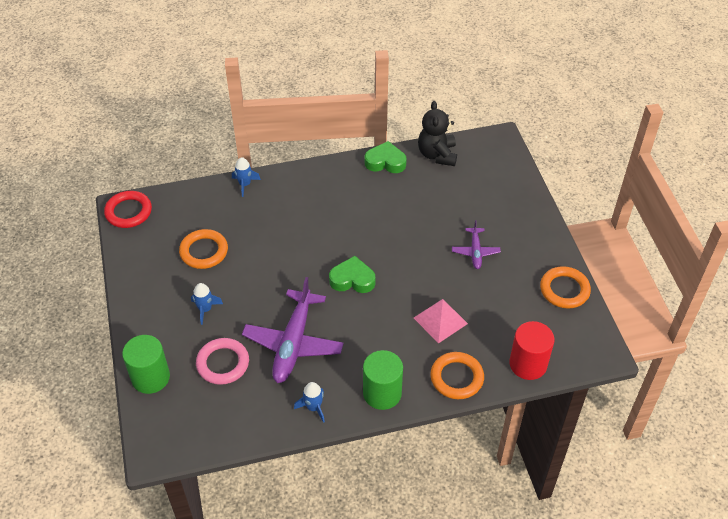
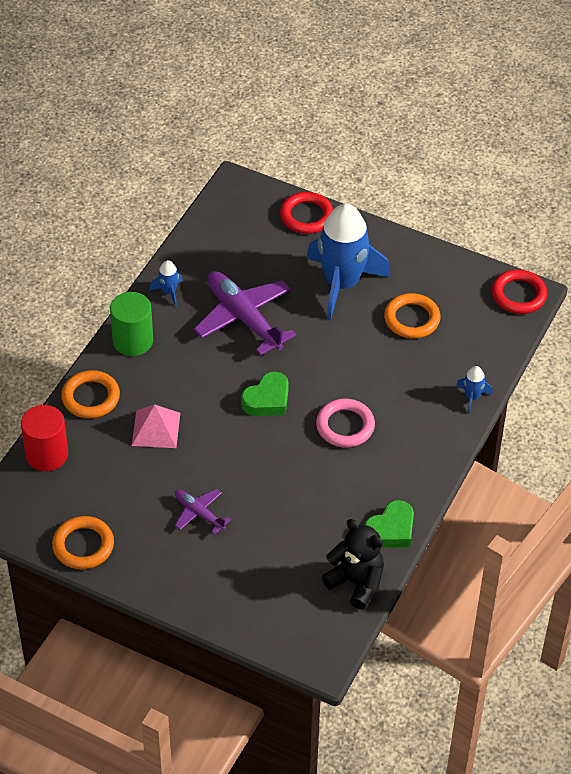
camera: 130 degrees right, 0 degrees up
(150, 377) = (306, 216): green cylinder -> red ring
(205, 309) = (342, 284): blue rocket -> blue rocket, size x2.46
(223, 363) = (272, 264): pink ring -> pink ring (345, 426)

